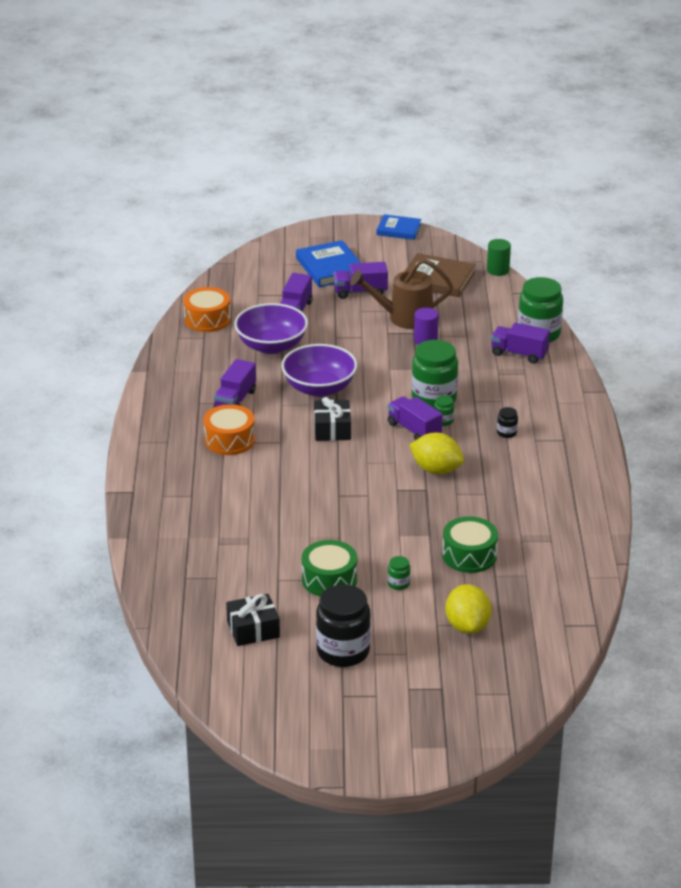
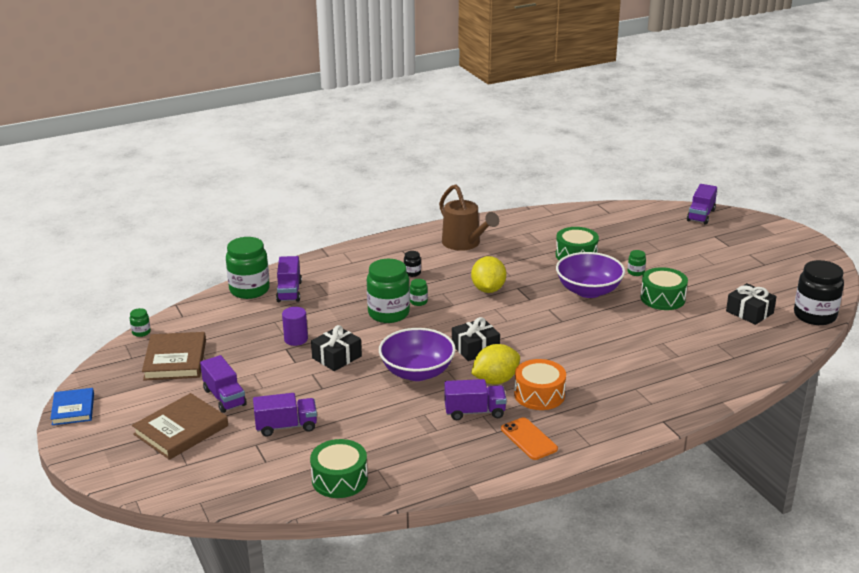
camera: 115 degrees left, 5 degrees down
(175, 415) = (529, 439): none -> orange phone
(207, 319) = (339, 479): orange drum -> green drum
(271, 346) = (364, 420): purple bowl -> purple bowl (588, 291)
(330, 268) = (181, 430): blue book -> brown book
(343, 651) = (726, 274): black jar -> black jar (814, 315)
(378, 354) = (337, 357): none -> black gift
(403, 318) = (262, 360): brown watering can -> brown watering can (465, 244)
(414, 430) = (443, 311): purple truck -> purple truck (701, 215)
(467, 626) = (648, 240): yellow lemon -> yellow lemon (495, 380)
(498, 270) = (141, 332): green cylinder -> green jar

